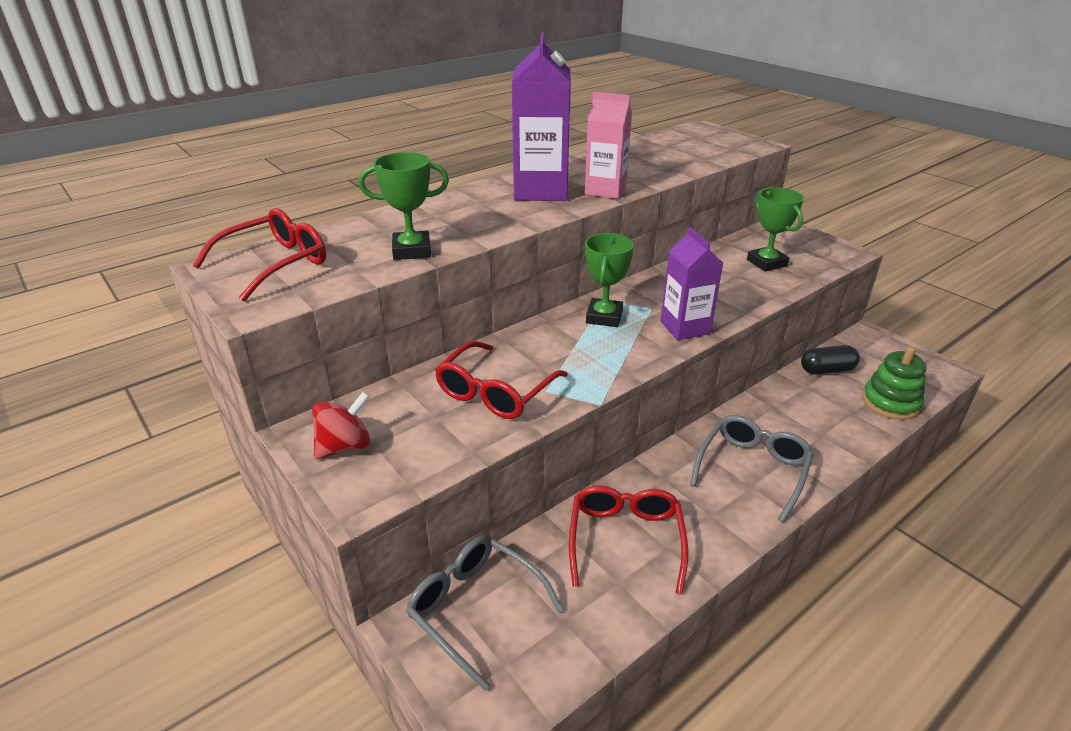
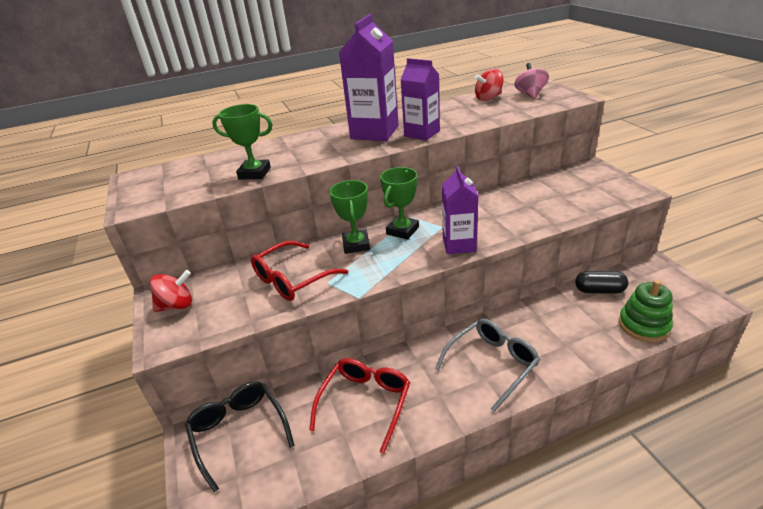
camera: 20 degrees right, 0 degrees up
(275, 263) = (167, 177): red glasses -> none
(475, 608) = (238, 432): grey glasses -> black glasses
(605, 190) = (422, 133): pink carton -> purple carton
(655, 145) = (488, 98): none -> red spinning top
(702, 140) = (530, 94): none -> pink spinning top
(766, 263) = (559, 197): green trophy -> green trophy (356, 245)

